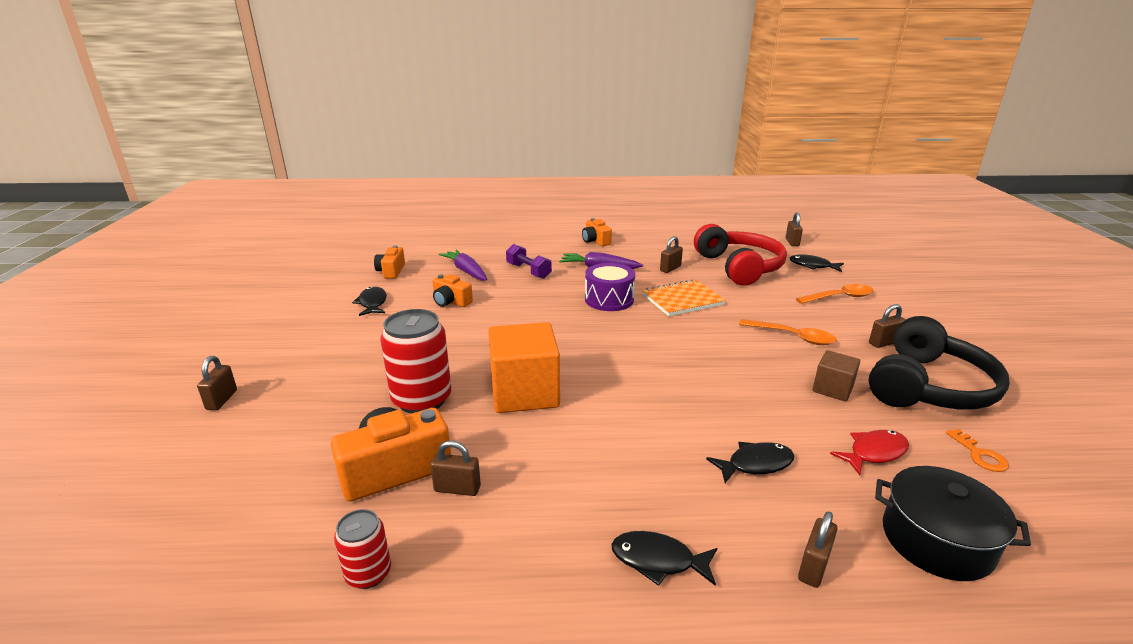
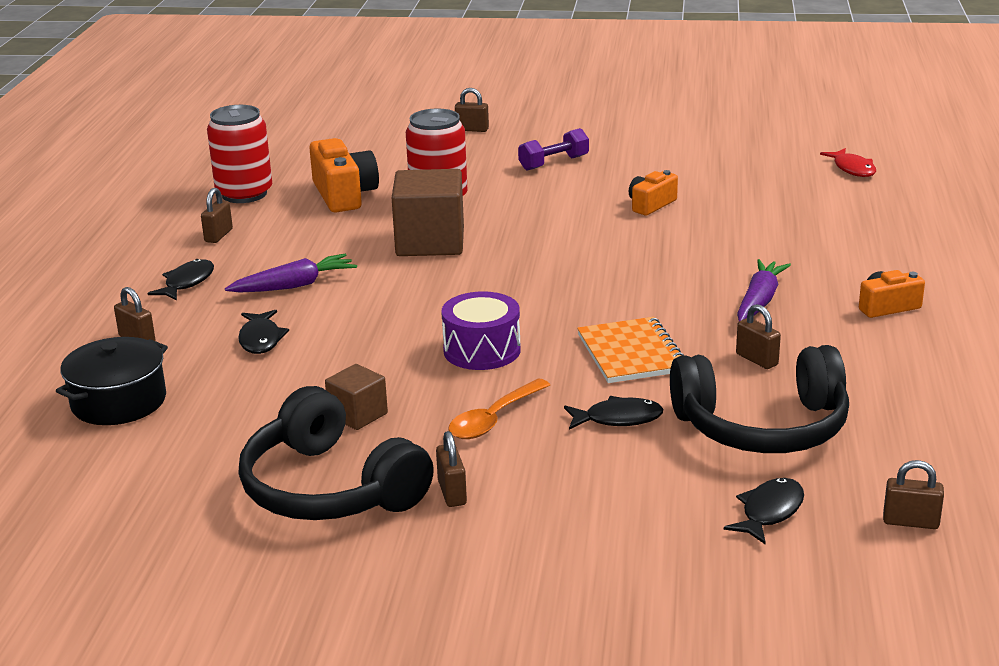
camera: 100 degrees right, 0 degrees up
(368, 573) = (244, 194): red can -> red can, size x1.86
(372, 303) = (653, 166): black fish -> black fish (618, 419)
(391, 271) = (750, 169): orange camera -> none
(457, 489) = (307, 216): brown padlock -> brown padlock (218, 235)
(466, 271) = (749, 211): purple carrot -> purple carrot (294, 285)
(524, 393) = (430, 242): orange cube -> brown cube
(528, 271) = (748, 250): purple dumbbell -> purple dumbbell (554, 163)
(609, 299) = (641, 300): purple drum -> purple drum (482, 350)
(739, 267) = (763, 427): red headphones -> black headphones
(839, 297) = (618, 500): orange spoon -> none
(874, 453) = (237, 407): red fish -> red fish (852, 169)
(979, 455) = (195, 472): orange key -> none

